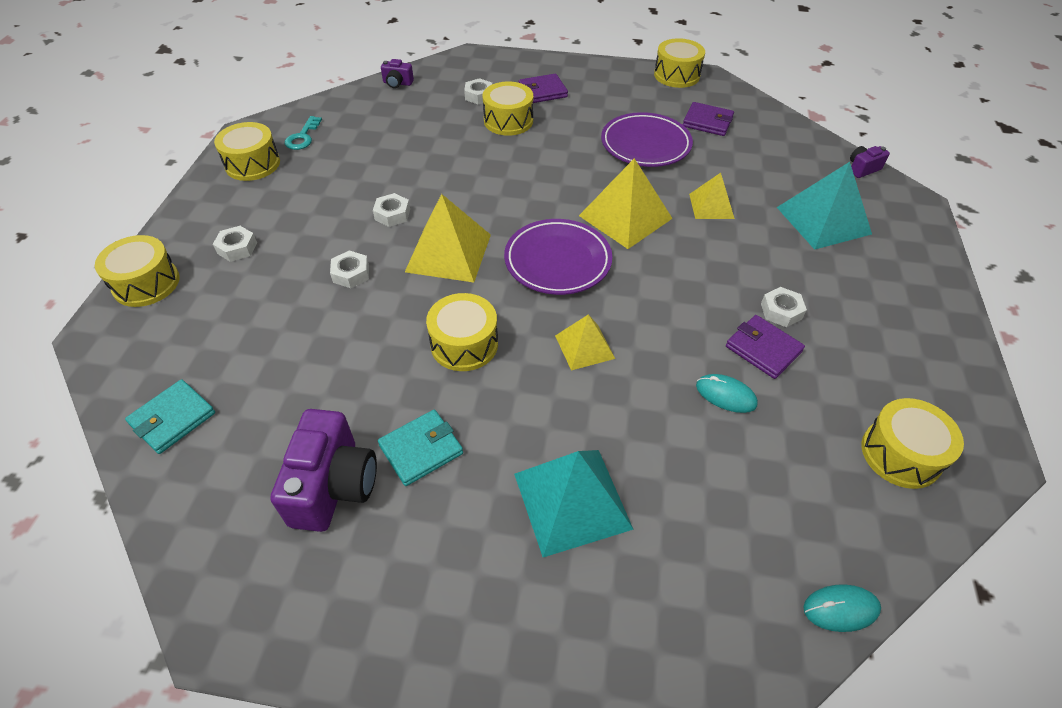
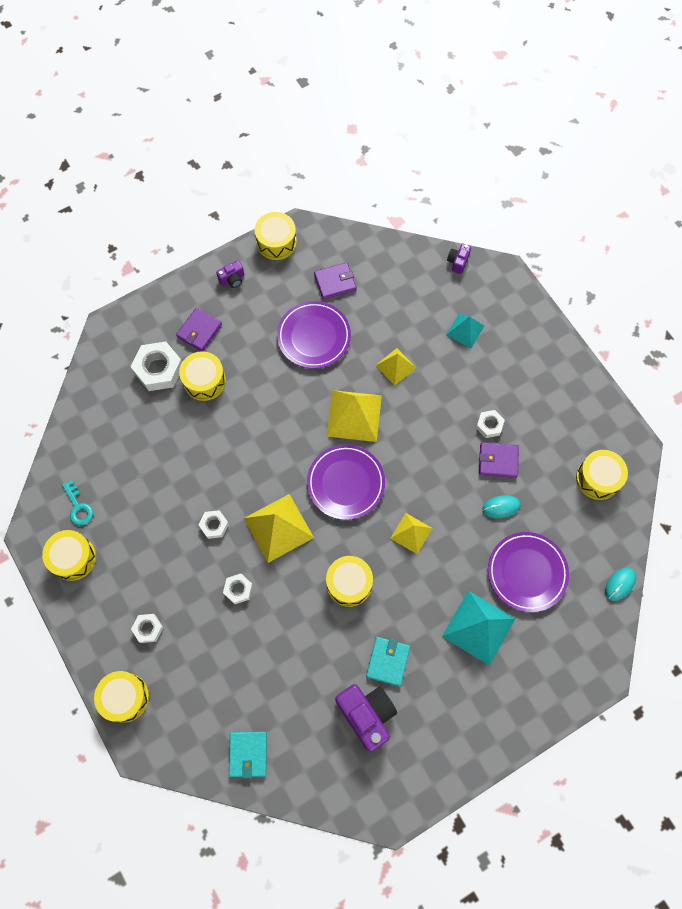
camera: 40 degrees left, 20 degrees up
(397, 83) = (85, 400): purple camera -> purple camera (232, 279)
(479, 96) = (158, 369): white nut -> white nut, size x1.80
(699, 488) = (527, 572): none -> purple plate
(823, 220) = (465, 330): turquoise pyramid -> turquoise pyramid, size x0.59

